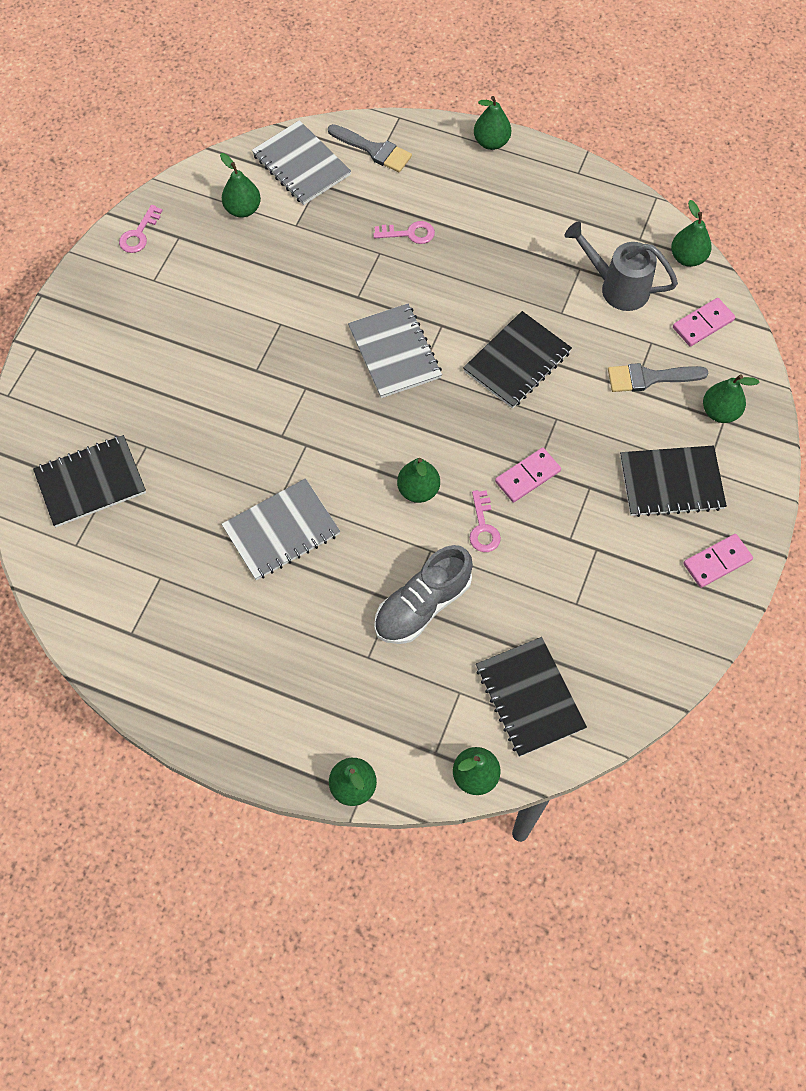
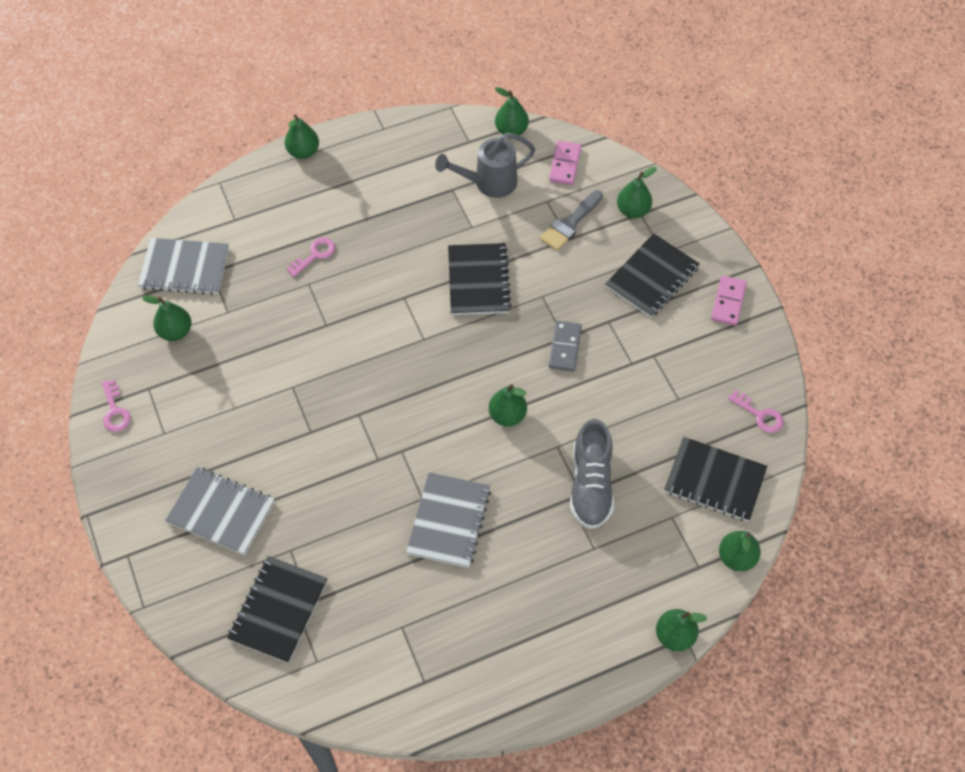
camera: 45 degrees left, 5 degrees down
(374, 150) = (226, 218): grey brush -> none
(394, 352) = (393, 341): grey notebook -> grey notebook (221, 512)
(483, 527) = (573, 402): pink key -> pink key (759, 414)
(527, 476) = (564, 347): pink domino -> grey domino

